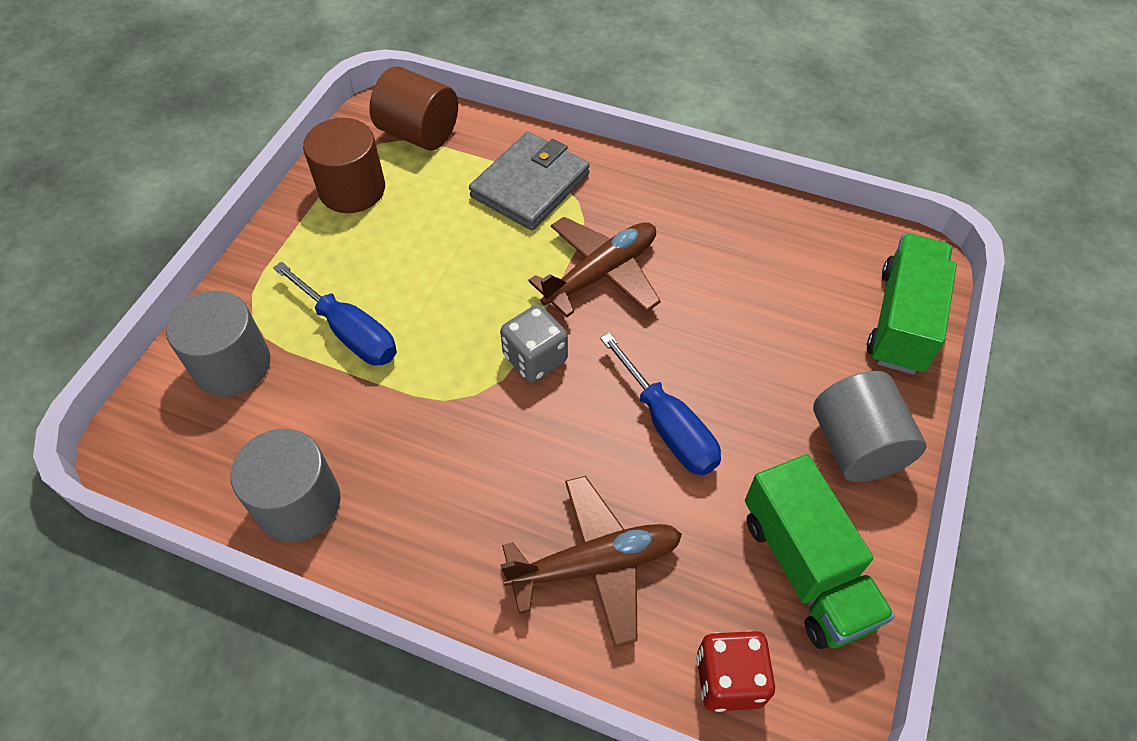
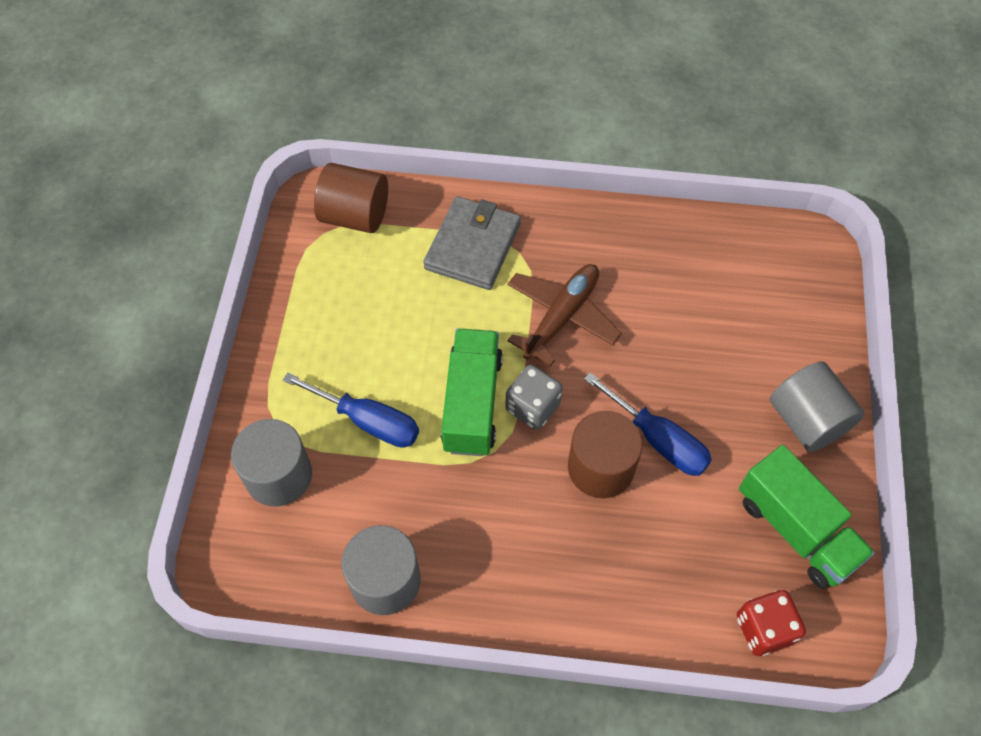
camera: 15 degrees left, 5 degrees up
(352, 189) = (316, 285): brown cylinder -> brown cylinder (600, 467)
(595, 564) = (638, 568): brown plane -> none
(902, 320) = (815, 303): green truck -> green truck (472, 403)

